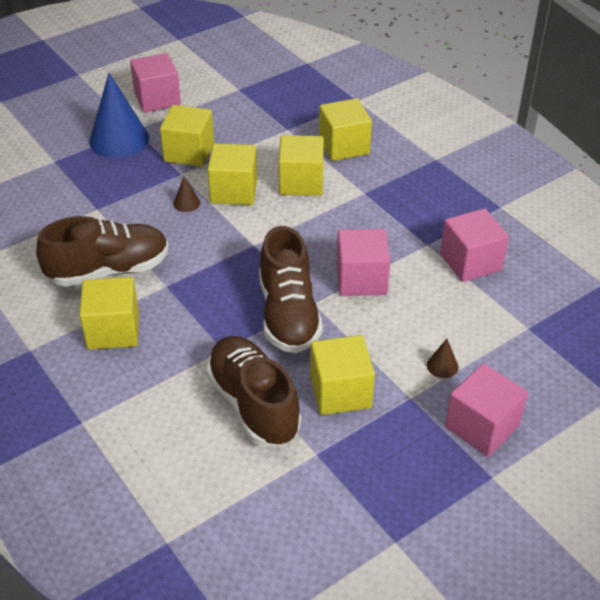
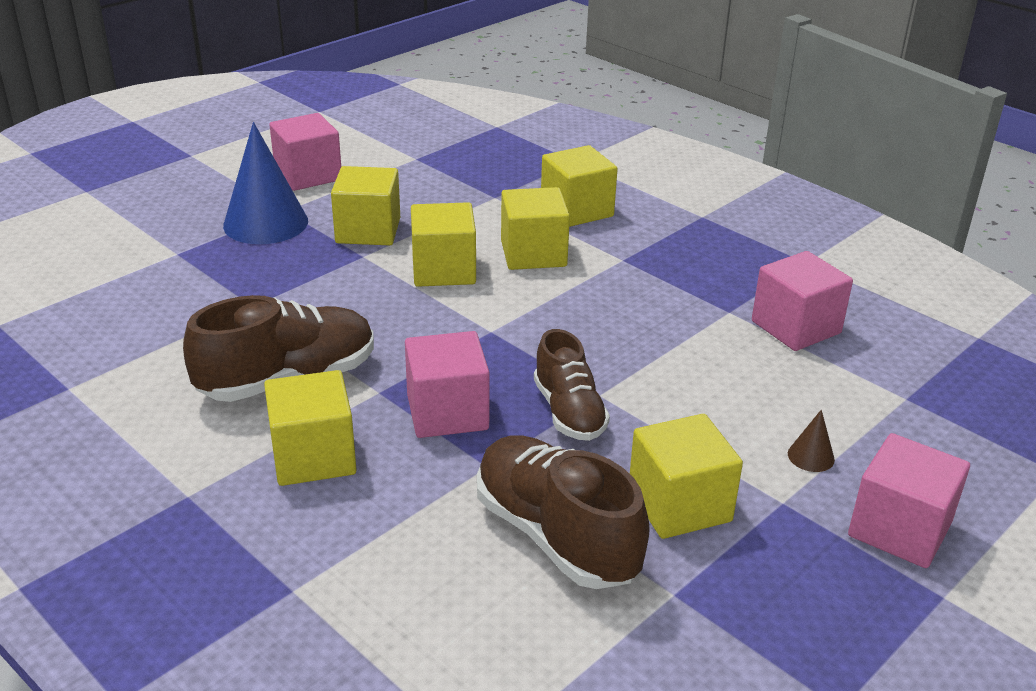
camera: 10 degrees left, 10 degrees down
(186, 203) = (381, 289): brown cone -> none
(288, 314) = (569, 412): brown shoe -> brown shoe, size x0.65
(361, 279) = (656, 360): pink cube -> pink cube (447, 412)

